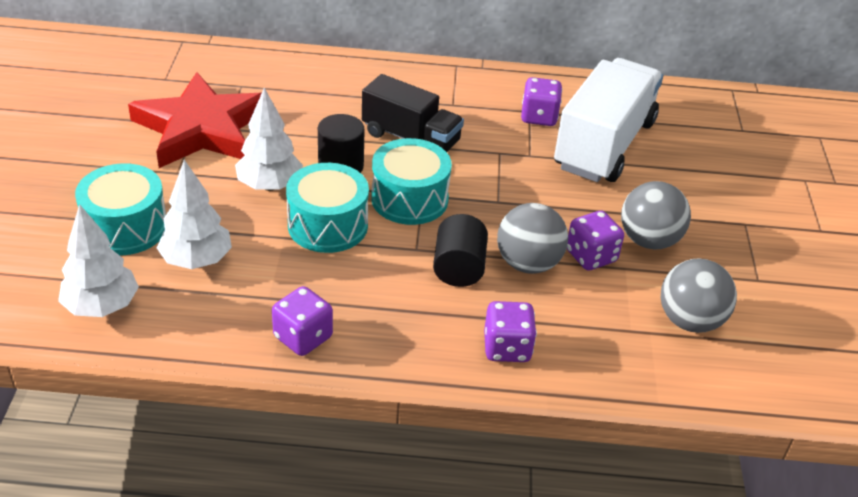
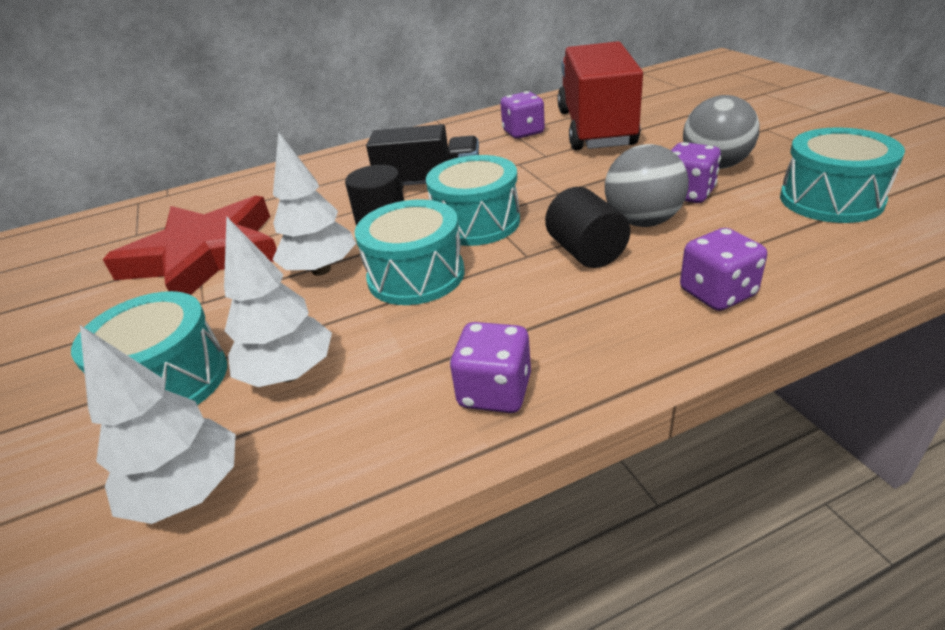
camera: 20 degrees left, 5 degrees down
(604, 145) = (595, 128): white truck -> red truck
(690, 320) = (831, 199): grey ball -> turquoise drum

